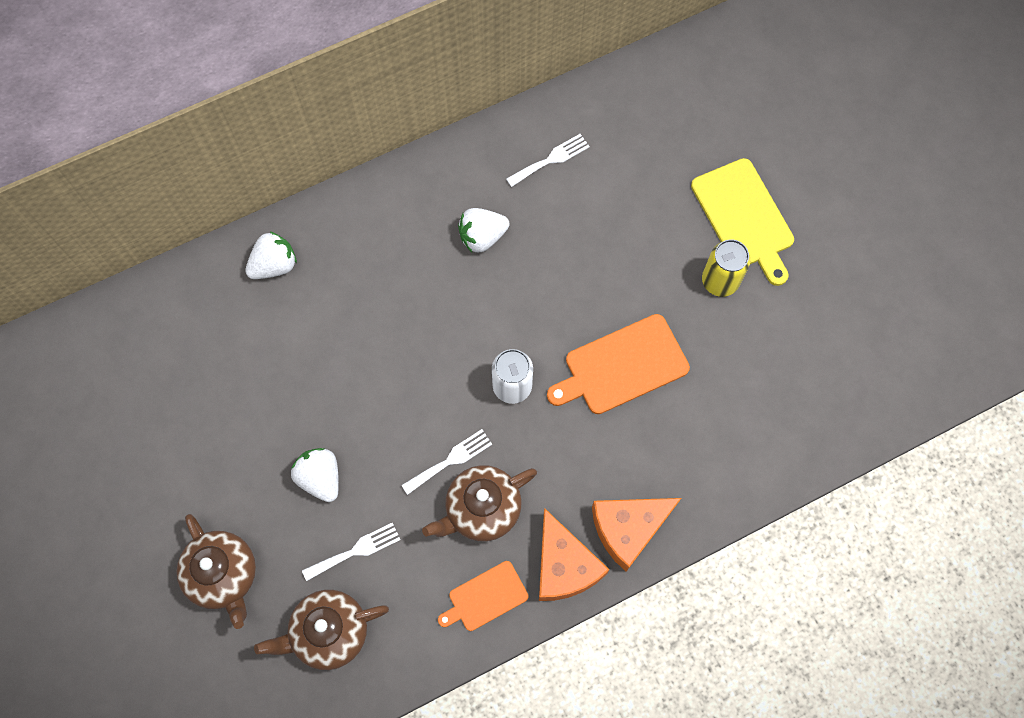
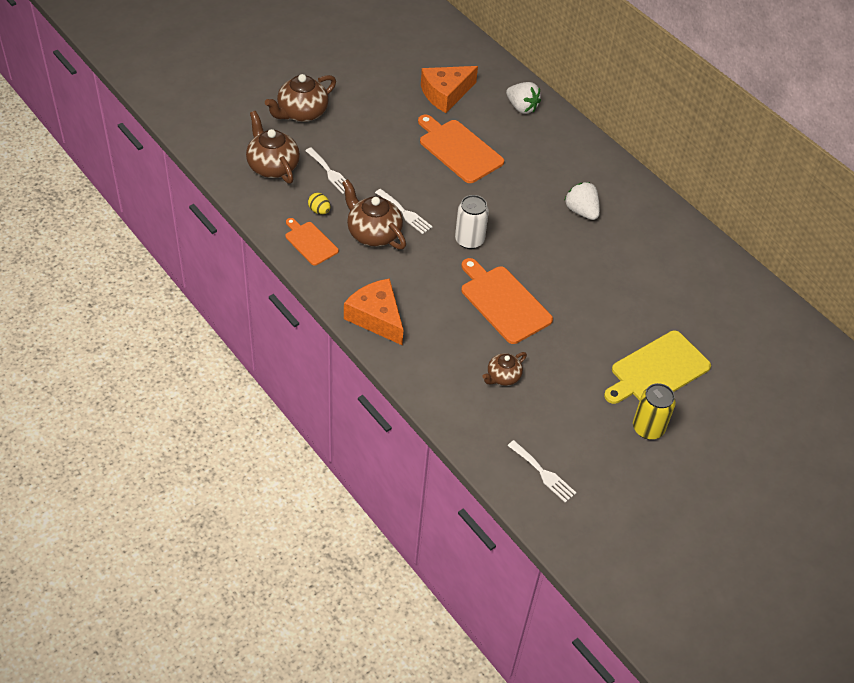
camera: 75 degrees right, 20 degrees down
(320, 478) = (376, 149): white strawberry -> none
(342, 366) = (458, 150): none -> orange cutting board
(428, 576) = (319, 210): none -> yellow egg
(550, 160) = (660, 243): white fork -> white fork (542, 473)
(564, 565) = (341, 283): orange cheese -> orange cheese (445, 94)
(720, 281) = (595, 358): yellow can -> yellow can (648, 428)
(737, 392) = (503, 377): none -> brown teapot

